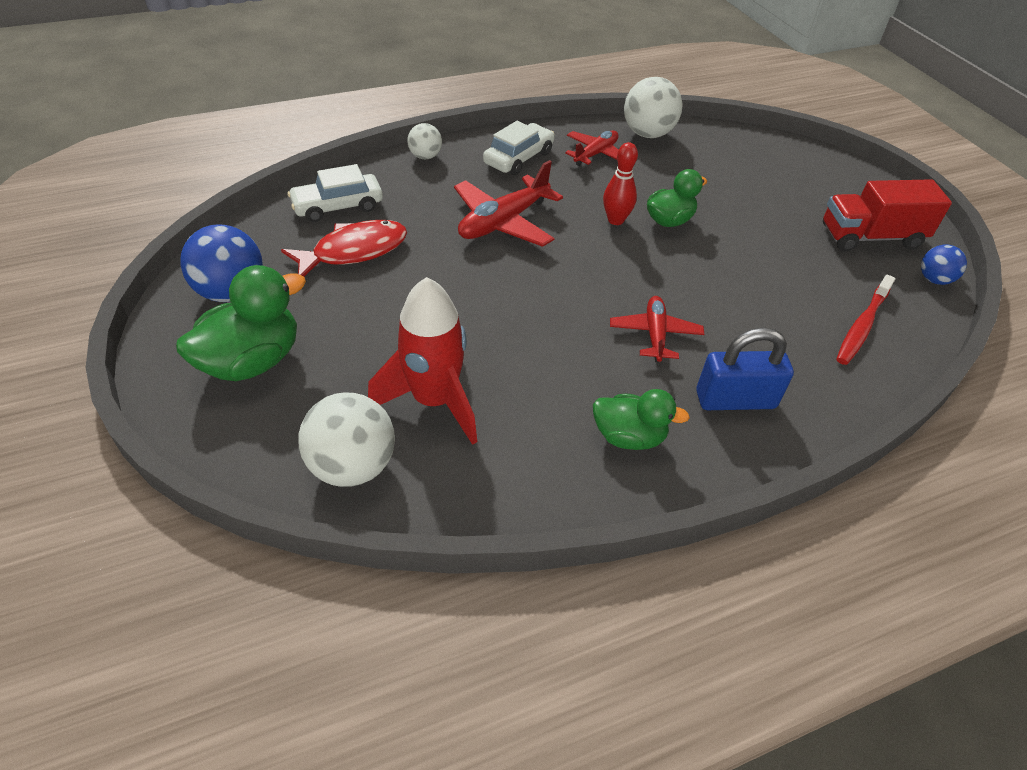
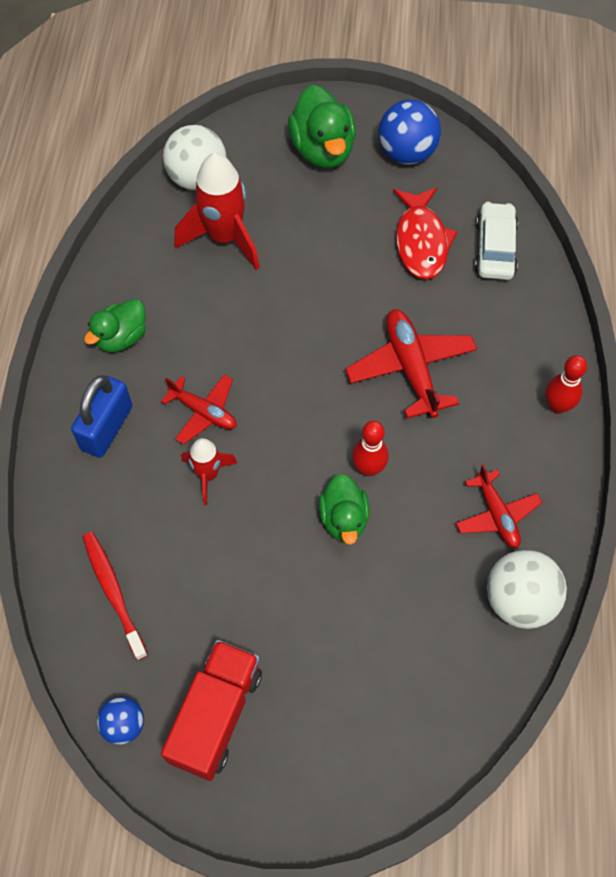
camera: 120 degrees right, 15 degrees up
(425, 156) = (555, 346): white ball -> none
(481, 146) = (557, 406): none -> red bowling pin
(519, 158) = (518, 431): white car -> none
(709, 308) = (208, 475): none -> red rocket

